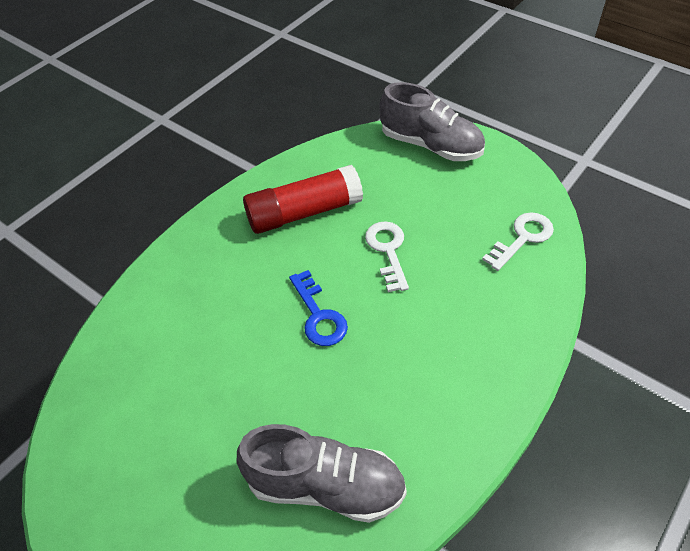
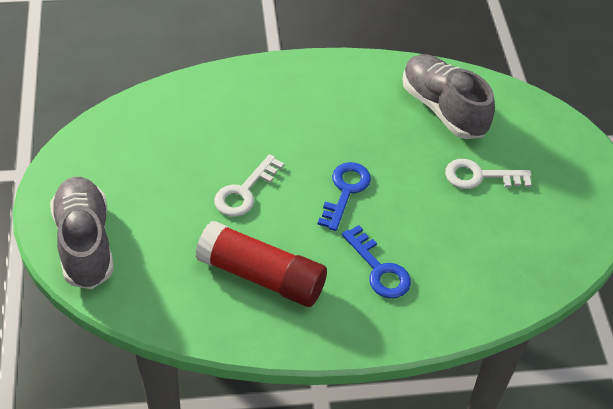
camera: 140 degrees left, 0 degrees up
(229, 280) = (379, 269): none -> blue key
(522, 238) = (150, 122): white key -> white key (480, 176)

